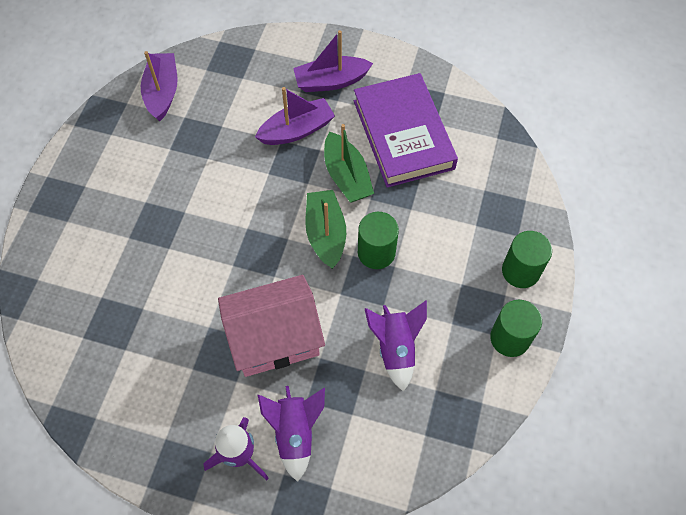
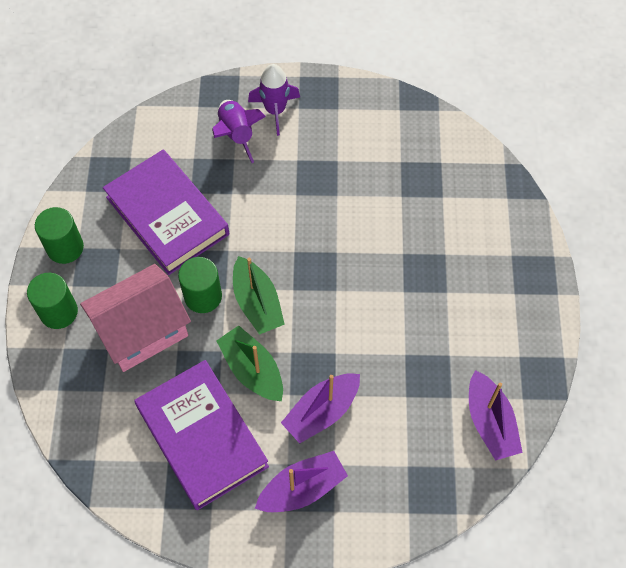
camera: 165 degrees right, 0 degrees up
(274, 338) = (276, 199): pink house -> pink house (142, 331)
(395, 348) = (167, 216): purple rocket -> purple book

